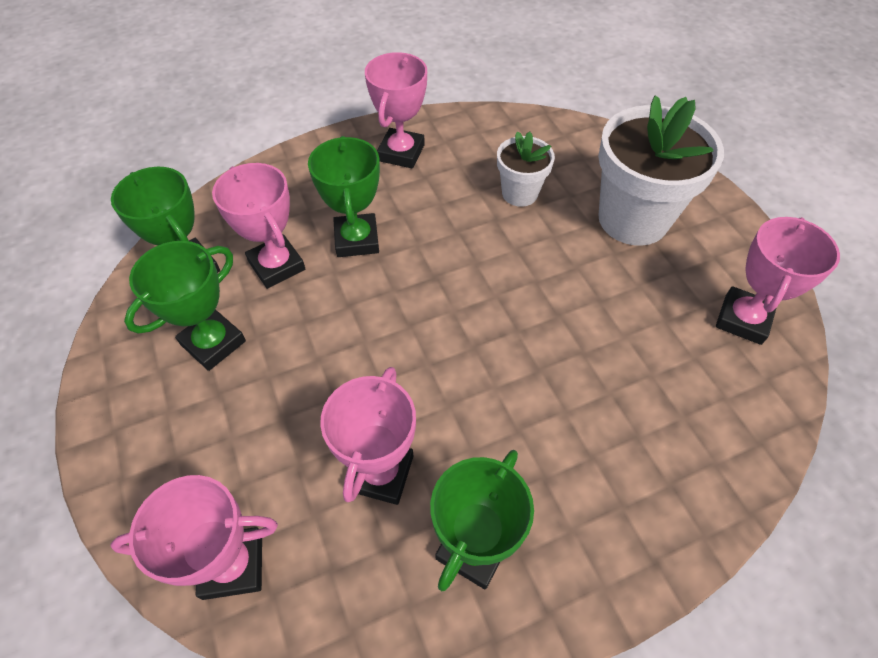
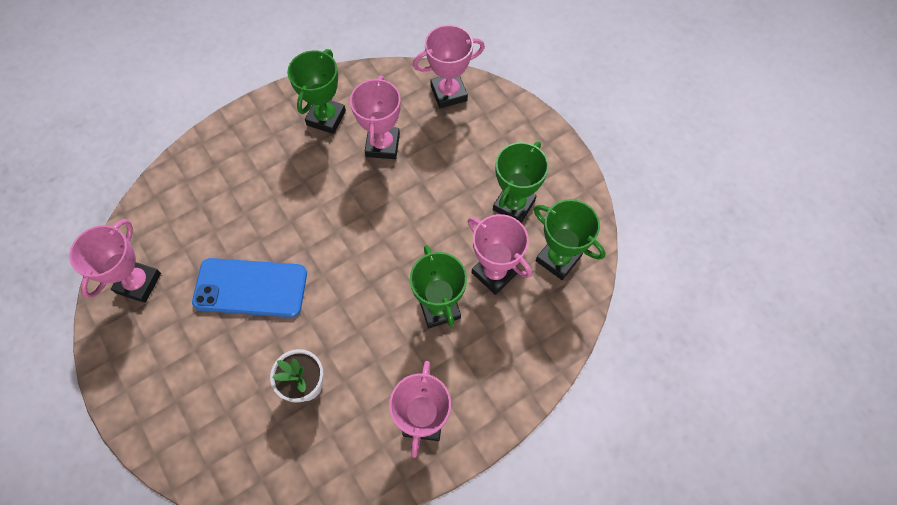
camera: 170 degrees right, 10 degrees up
(589, 292) = (250, 288): none -> blue phone
(633, 219) = (206, 370): white flower pot -> none

